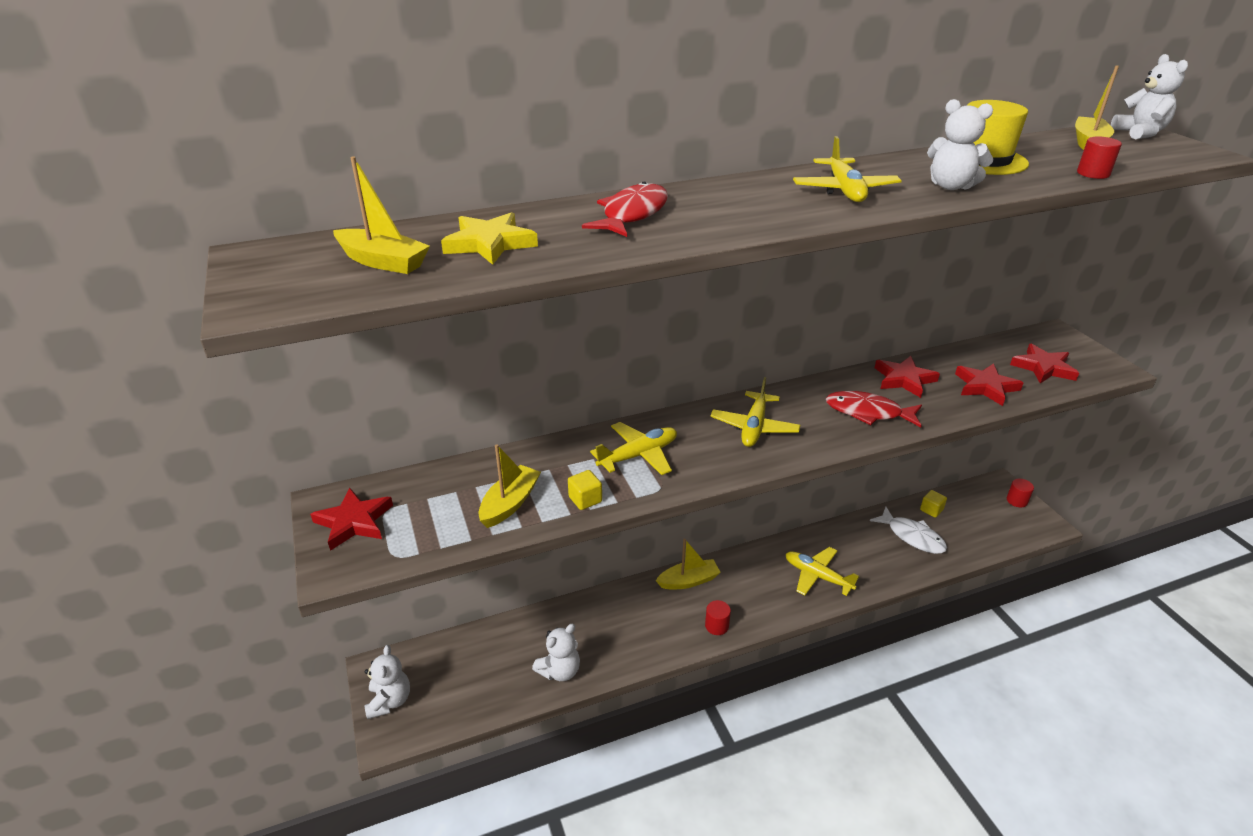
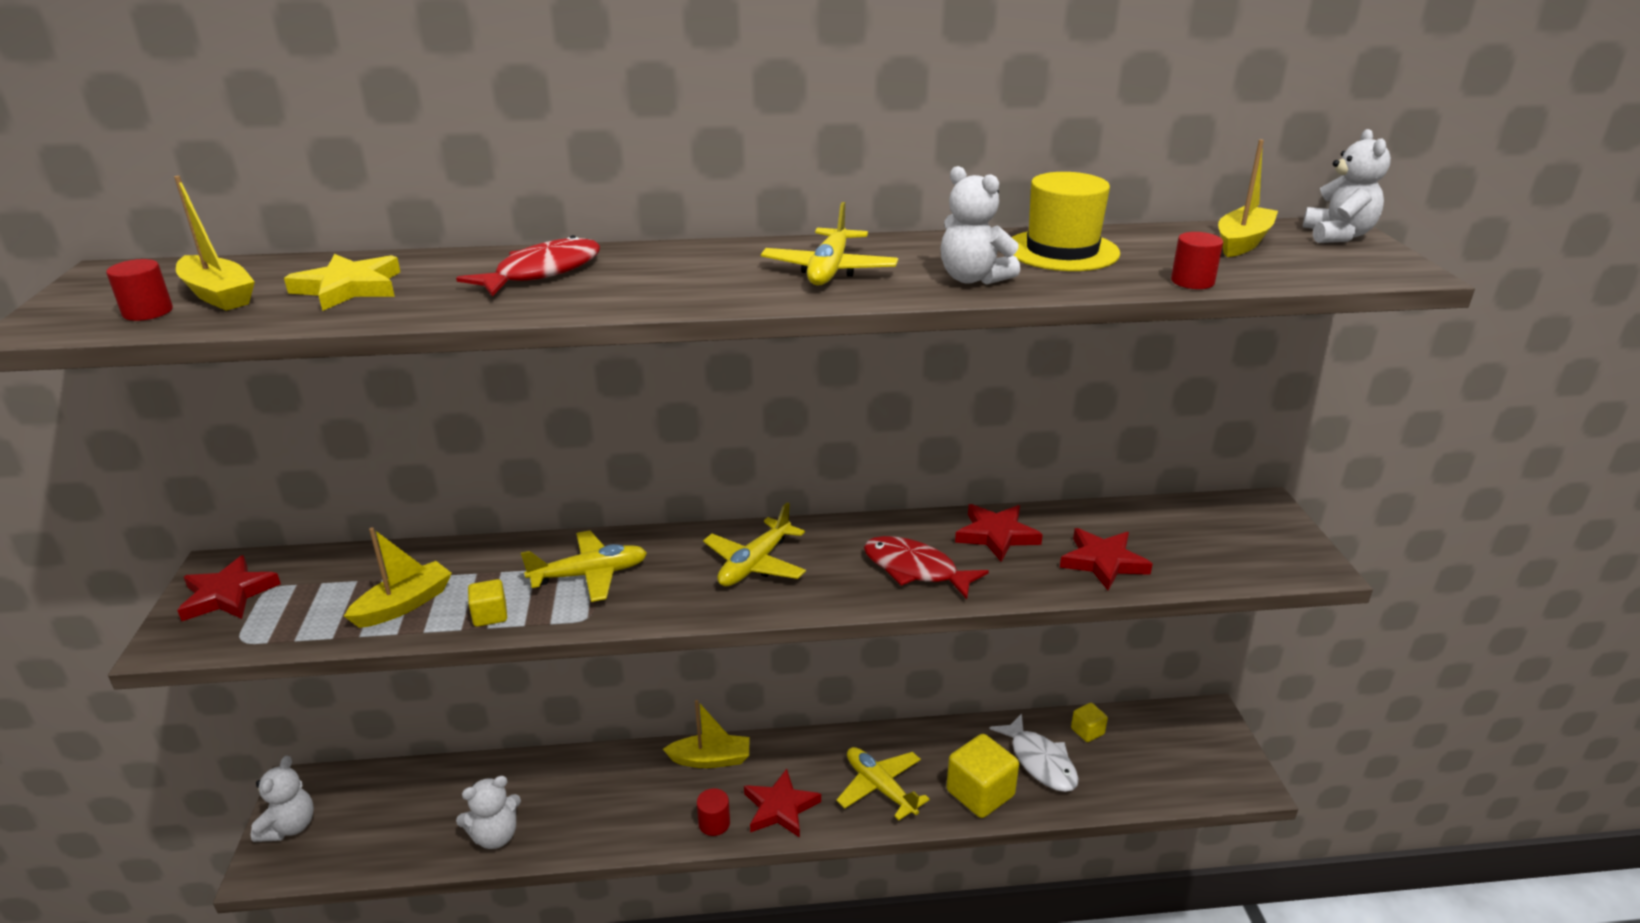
camera: 15 degrees right, 5 degrees down
(885, 566) = (980, 793): none -> yellow cube
(1017, 501) = (1221, 742): red cylinder -> red cylinder (148, 312)
(1043, 367) = (1207, 549): red star -> red star (780, 808)

